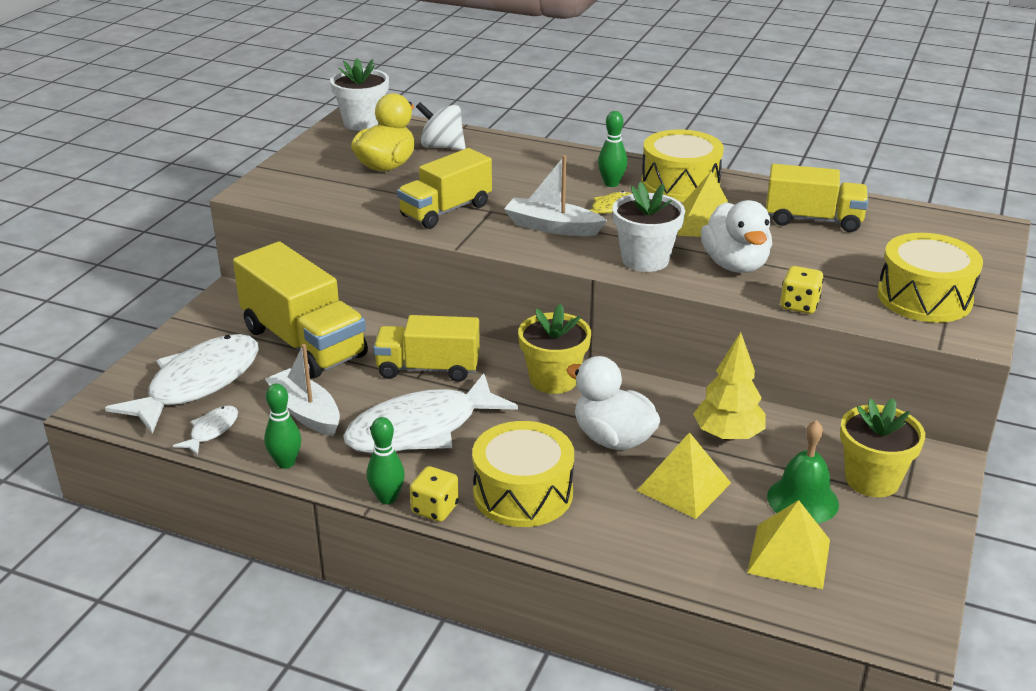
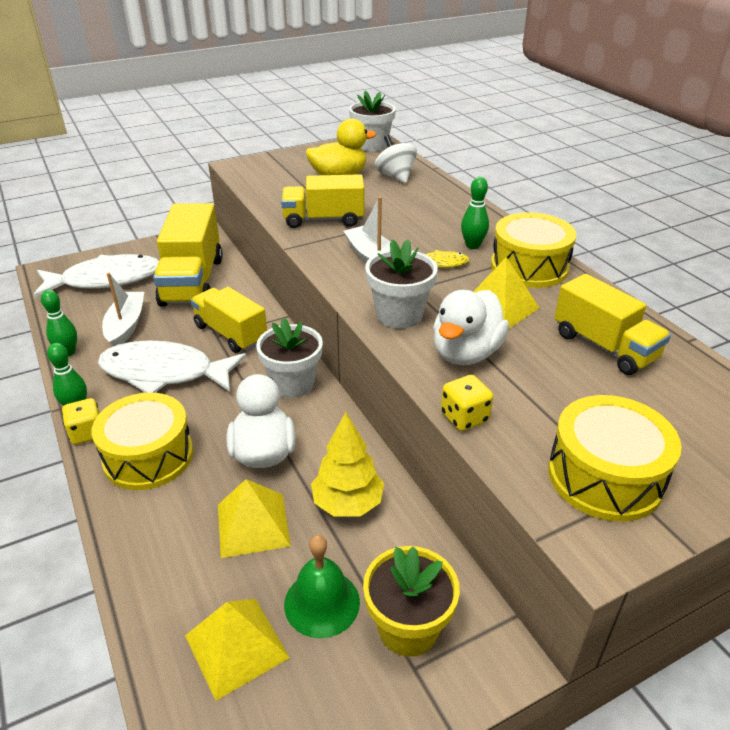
camera: 40 degrees right, 5 degrees up
(212, 431) = (68, 311): white fish -> none
(553, 380) = (293, 384): yellow flower pot -> white flower pot

